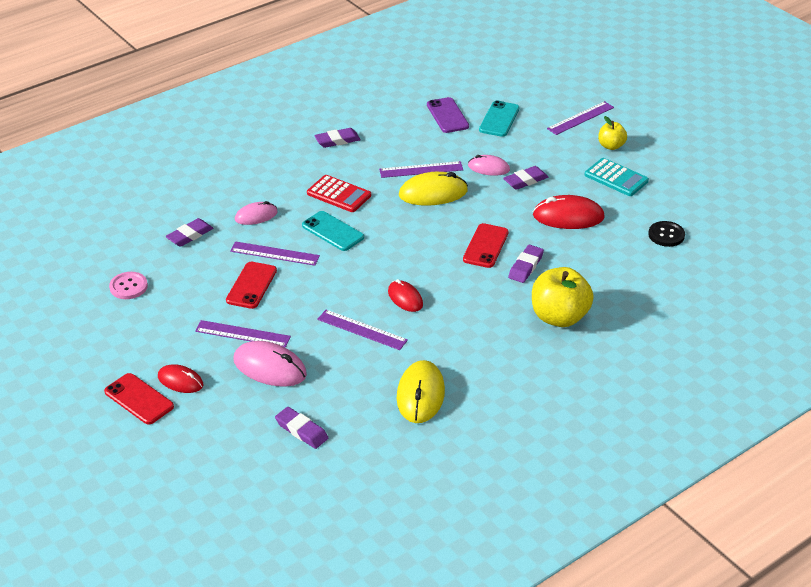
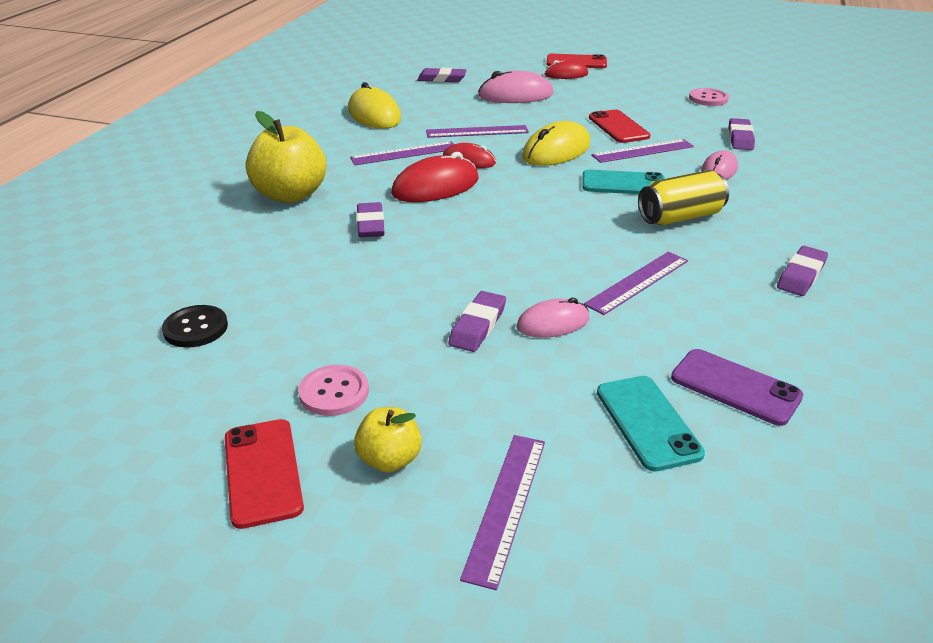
camera: 145 degrees right, 5 degrees down
(242, 334) = (569, 103): purple ruler -> purple ruler (404, 153)
(339, 194) = (680, 217): red calculator -> yellow can
(433, 193) = (579, 259): yellow mouse -> yellow mouse (556, 151)
(485, 246) = (440, 228): red phone -> red phone (263, 472)
(568, 217) = (366, 299): red mouse -> red mouse (435, 187)
(616, 178) = (334, 392): turquoise calculator -> pink button

